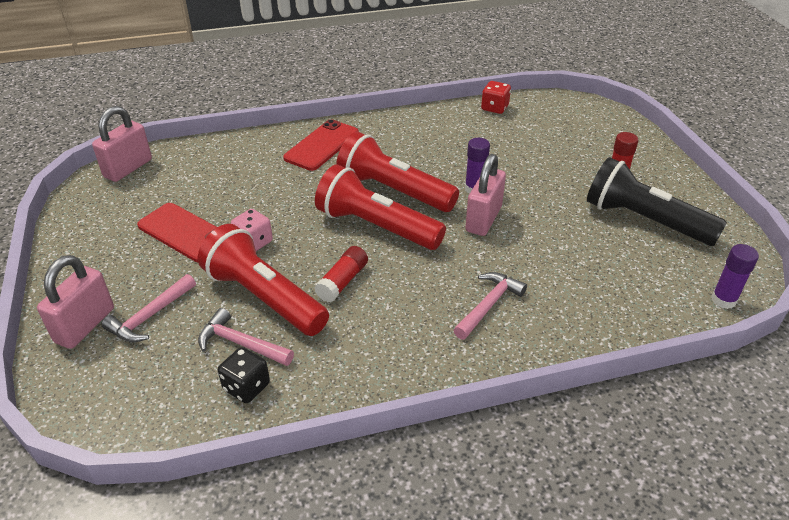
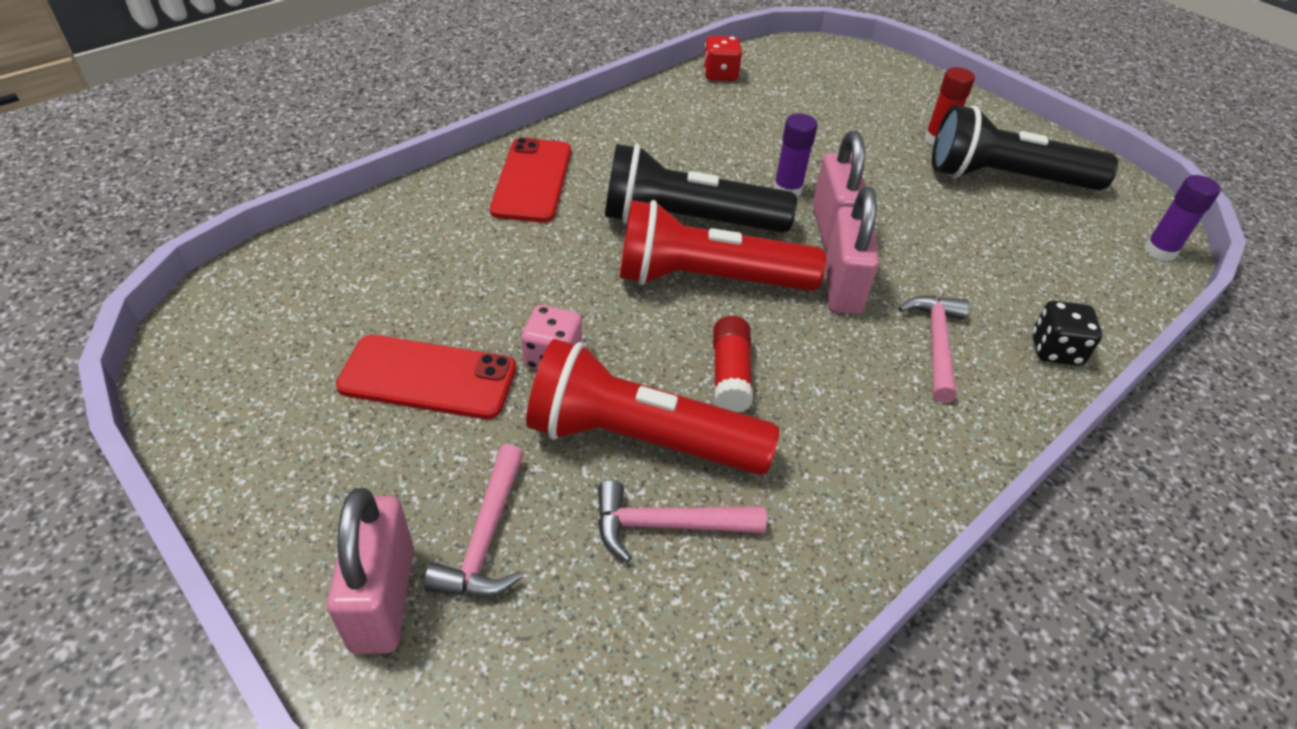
camera: 30 degrees left, 5 degrees up
(128, 168) = (238, 298): pink padlock -> pink padlock (842, 287)
(246, 387) = (732, 590): black dice -> black dice (1055, 350)
(393, 191) = (688, 221): red flashlight -> black flashlight

